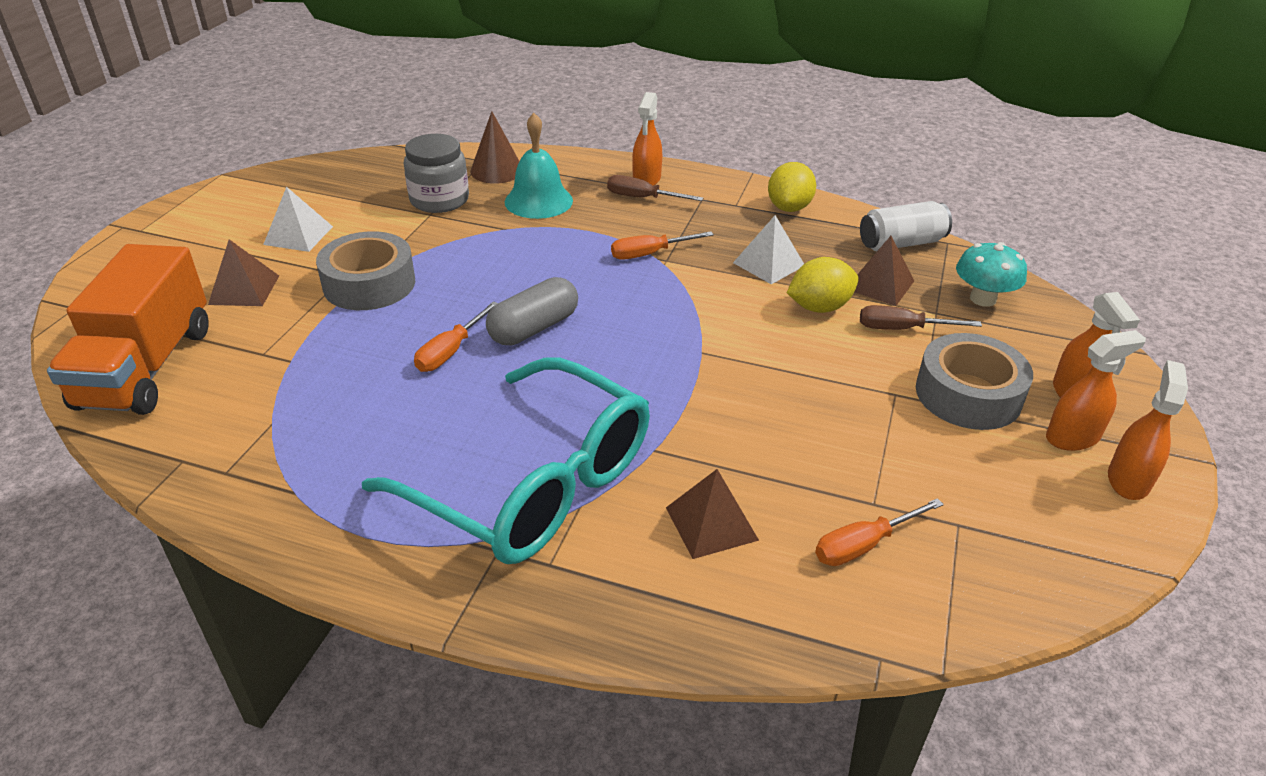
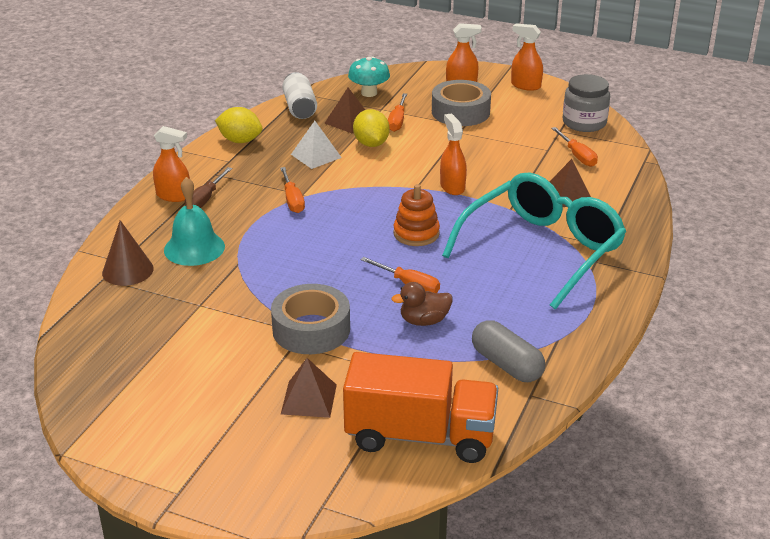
camera: 85 degrees left, 5 degrees down
(298, 235) = (218, 379): white pyramid -> none
(367, 366) = (424, 321): none -> brown duck
(439, 200) = (175, 300): grey jar -> grey jar (584, 123)
(534, 328) = (383, 250): grey capsule -> grey capsule (506, 364)
(575, 355) = (416, 233): none -> orange stacking toy
(902, 329) = (397, 121): brown screwdriver -> orange screwdriver
(1072, 437) = (495, 92): orange spray bottle -> orange spray bottle (452, 187)

